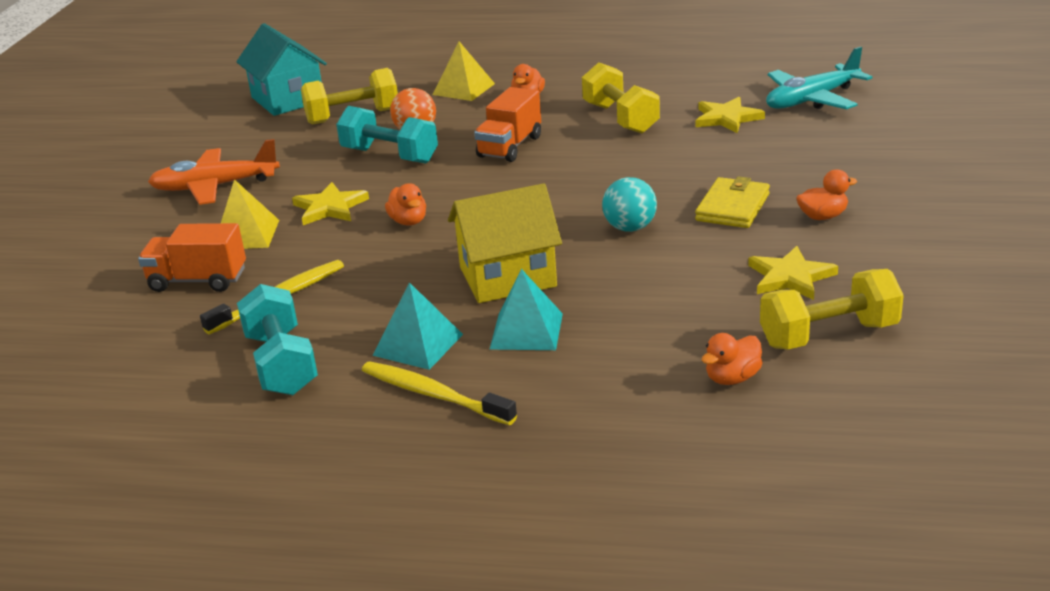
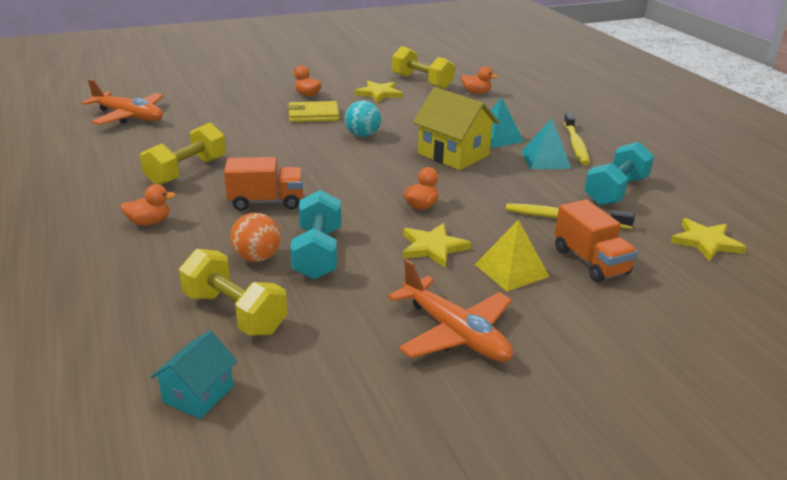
camera: 125 degrees left, 0 degrees up
(288, 99) = (198, 394): turquoise house -> turquoise house, size x0.58
(463, 89) = (133, 265): yellow pyramid -> none
(727, 118) = (173, 136): yellow star -> yellow star (705, 242)
(811, 100) = (129, 116): turquoise plane -> orange plane

